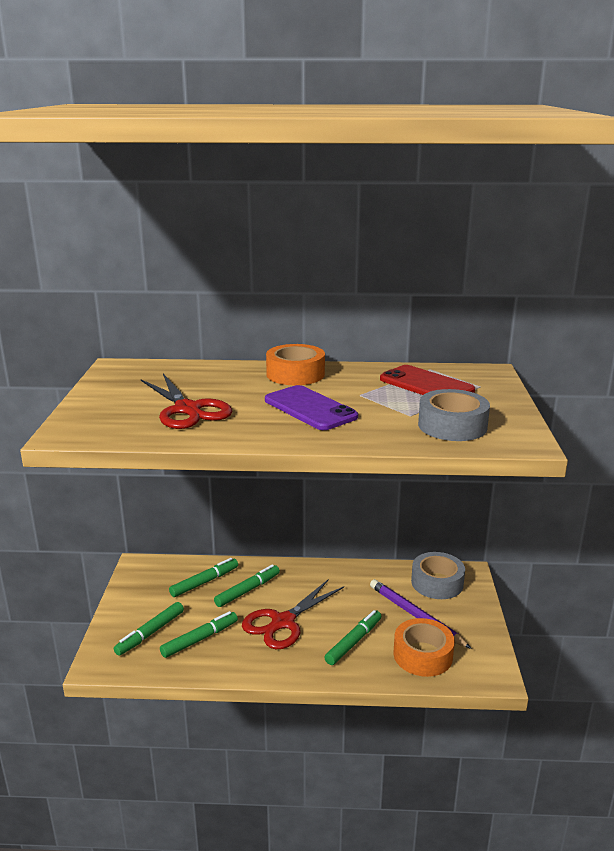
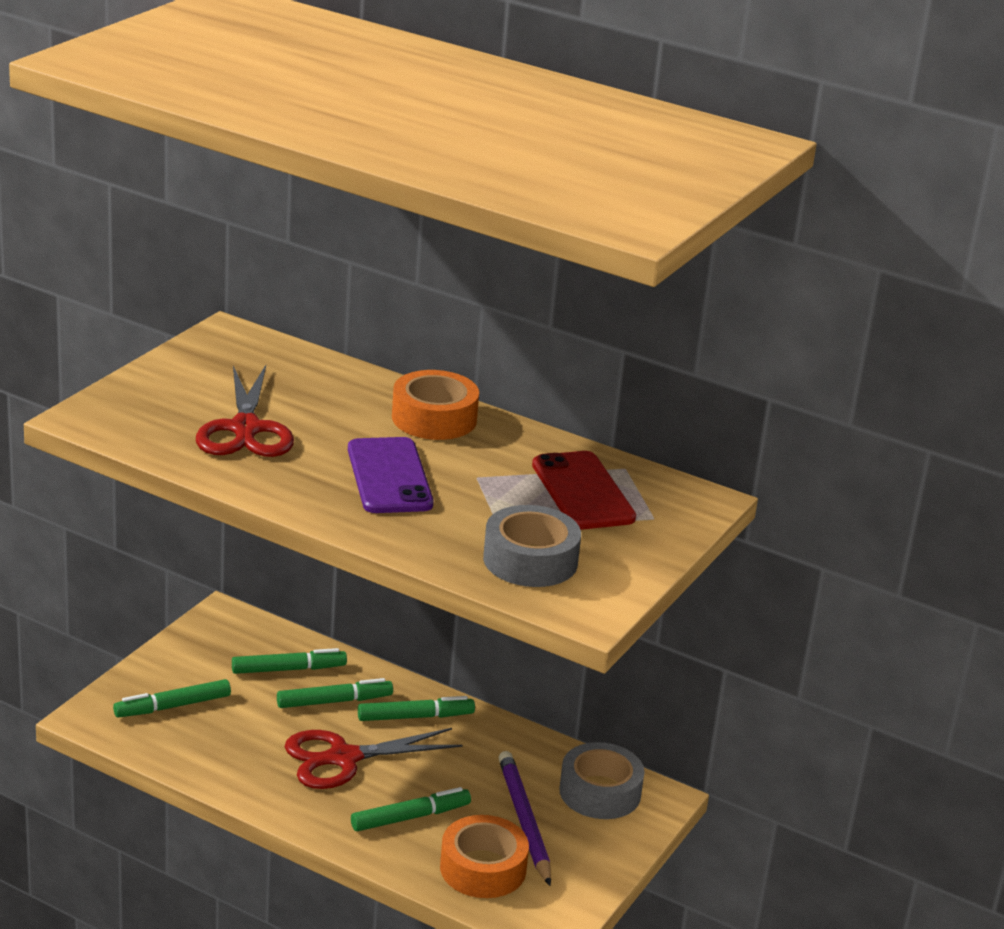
camera: 25 degrees right, 5 degrees up
(200, 639) = (225, 737): green marker -> green marker (415, 717)

